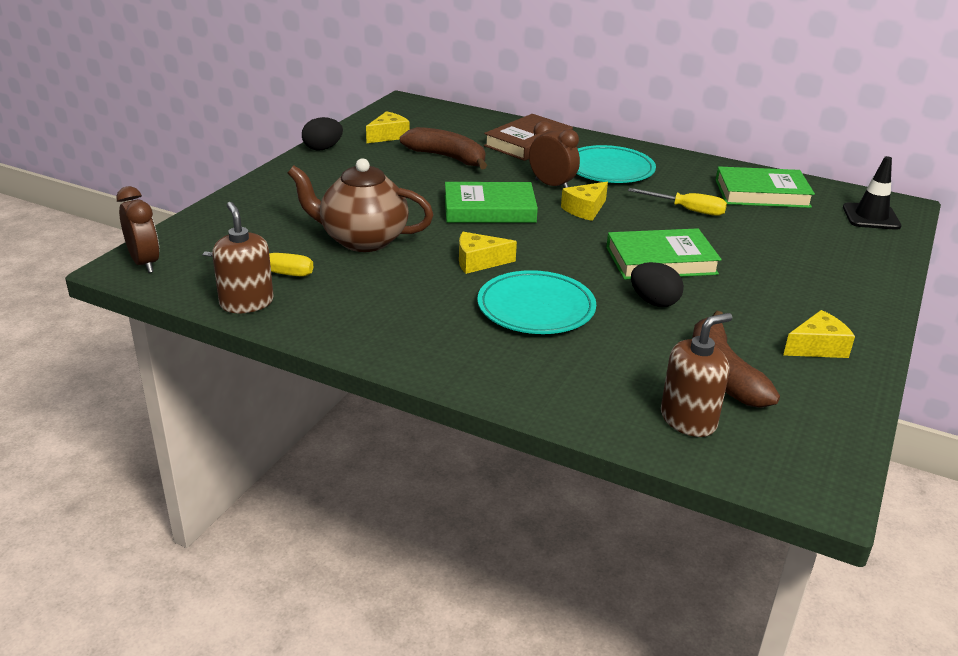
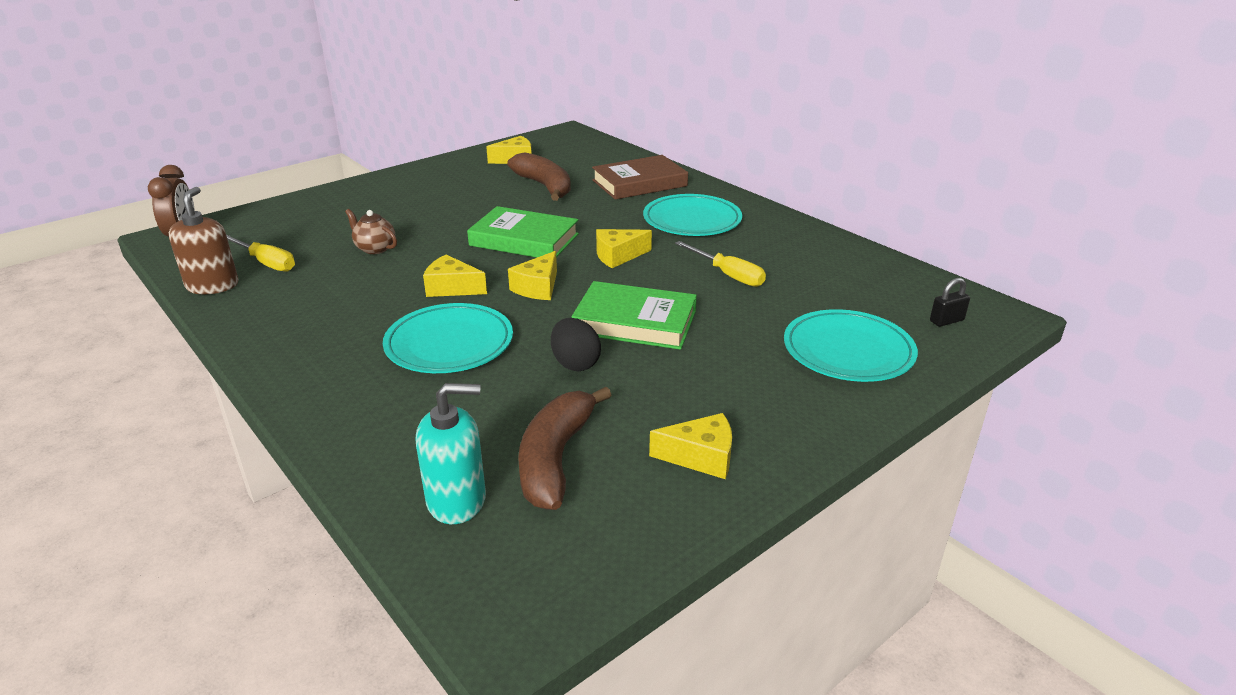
camera: 25 degrees right, 0 degrees up
(323, 148) = (444, 163): black egg -> none
(362, 240) = (375, 248): brown teapot -> brown teapot, size x0.49
(551, 248) = (538, 287): none -> yellow cheese
(552, 185) = (613, 227): brown clock -> none
(688, 420) = (457, 500): brown soap dispenser -> turquoise soap dispenser
(762, 193) = (836, 272): green book -> none
(831, 252) = (848, 351): none -> turquoise plate
(871, 217) = (946, 321): black traffic cone -> black padlock

